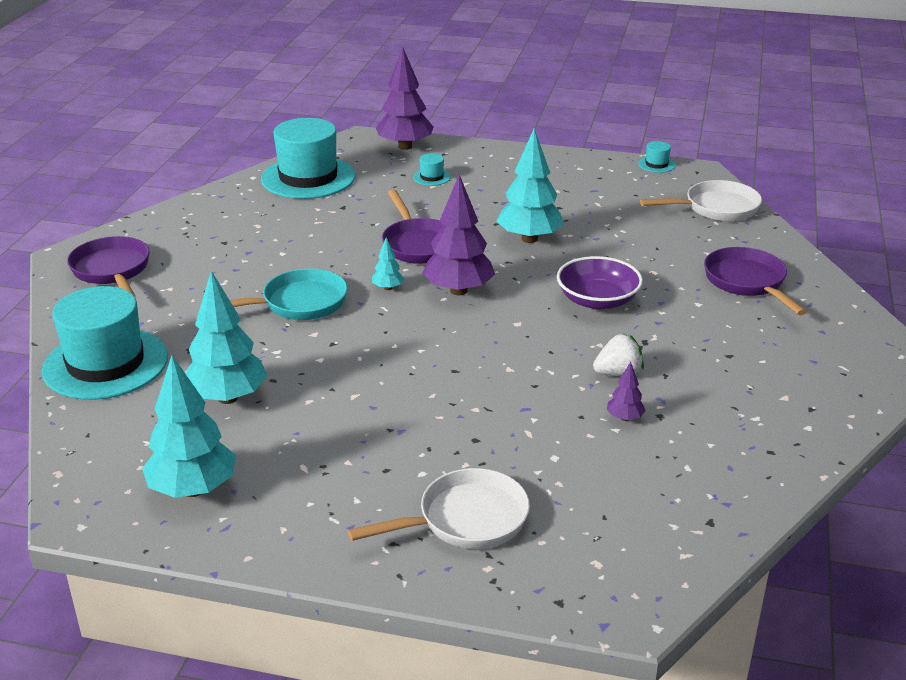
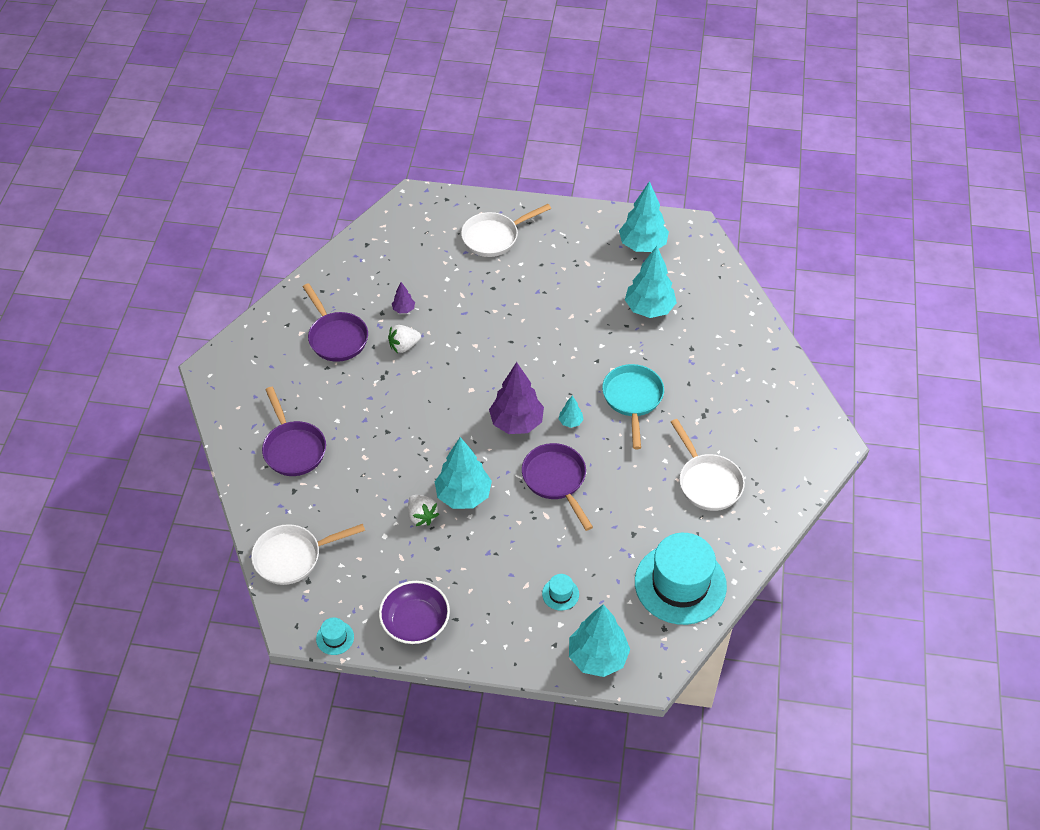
camera: 175 degrees right, 20 degrees up
(105, 363) = (740, 332): turquoise hat -> none
(112, 271) = (789, 427): purple pan -> purple pan (336, 337)
(241, 236) = (707, 482): none -> white pan
(298, 303) = (632, 399): turquoise pan -> turquoise pan turned 120 degrees clockwise
(405, 146) = (598, 657): purple tree -> turquoise tree
(577, 227) = (422, 516): none -> white strawberry
(597, 300) = (412, 419): purple bowl -> purple bowl (415, 622)

